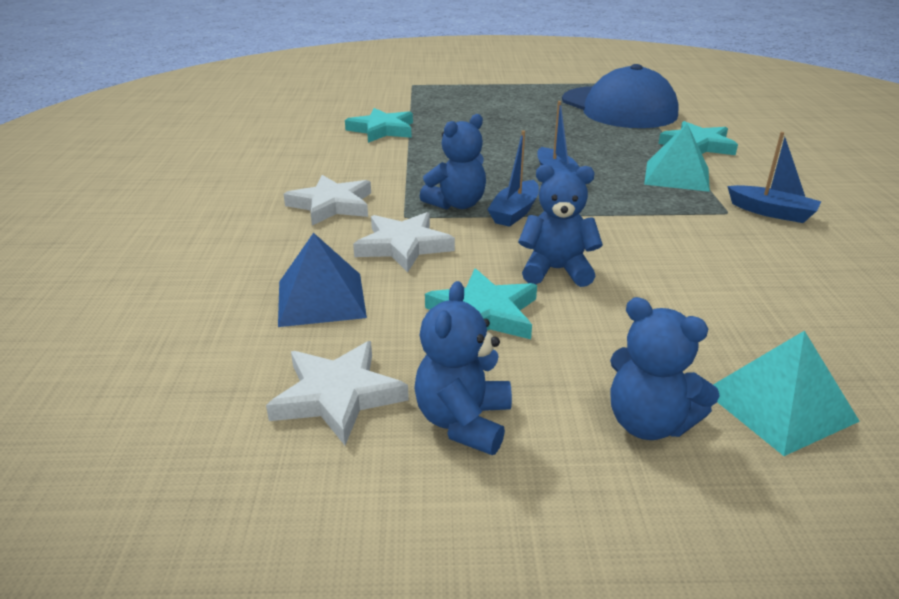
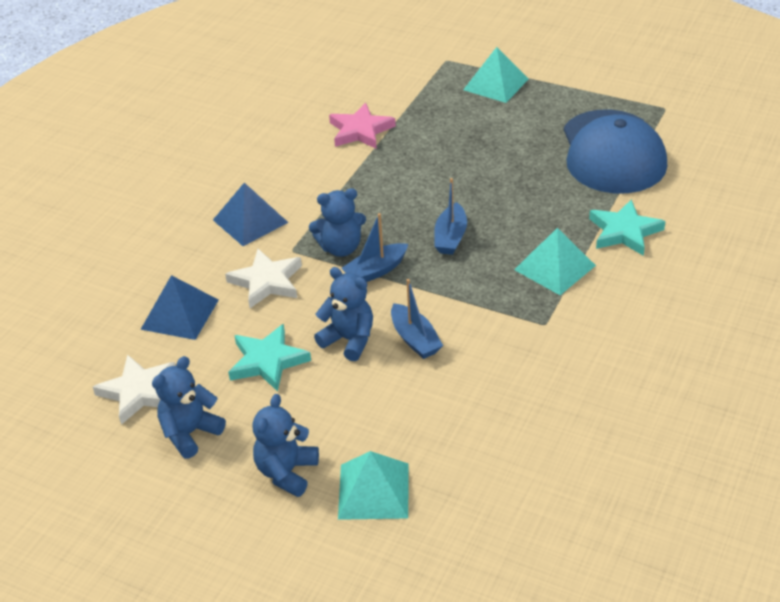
camera: 30 degrees right, 10 degrees up
(332, 205) = (250, 221): white star -> blue pyramid
(382, 130) = (360, 131): turquoise star -> pink star
(471, 90) = (496, 84): none -> turquoise pyramid
(648, 423) = (286, 472): blue teddy bear -> blue teddy bear turned 45 degrees clockwise
(771, 212) = (582, 336): blue boat -> blue boat (415, 339)

